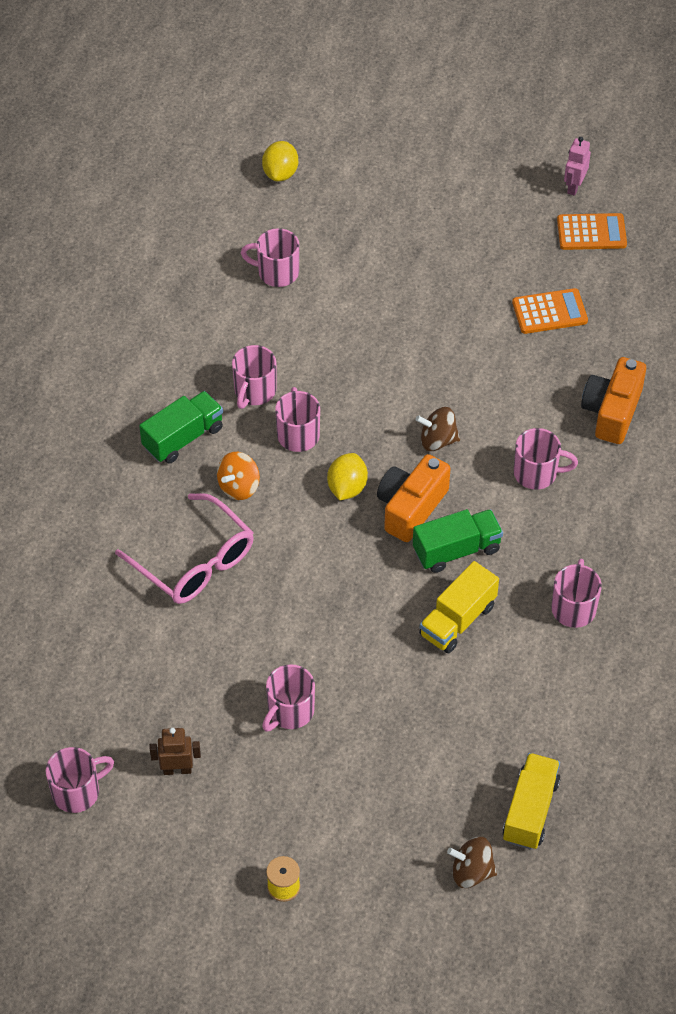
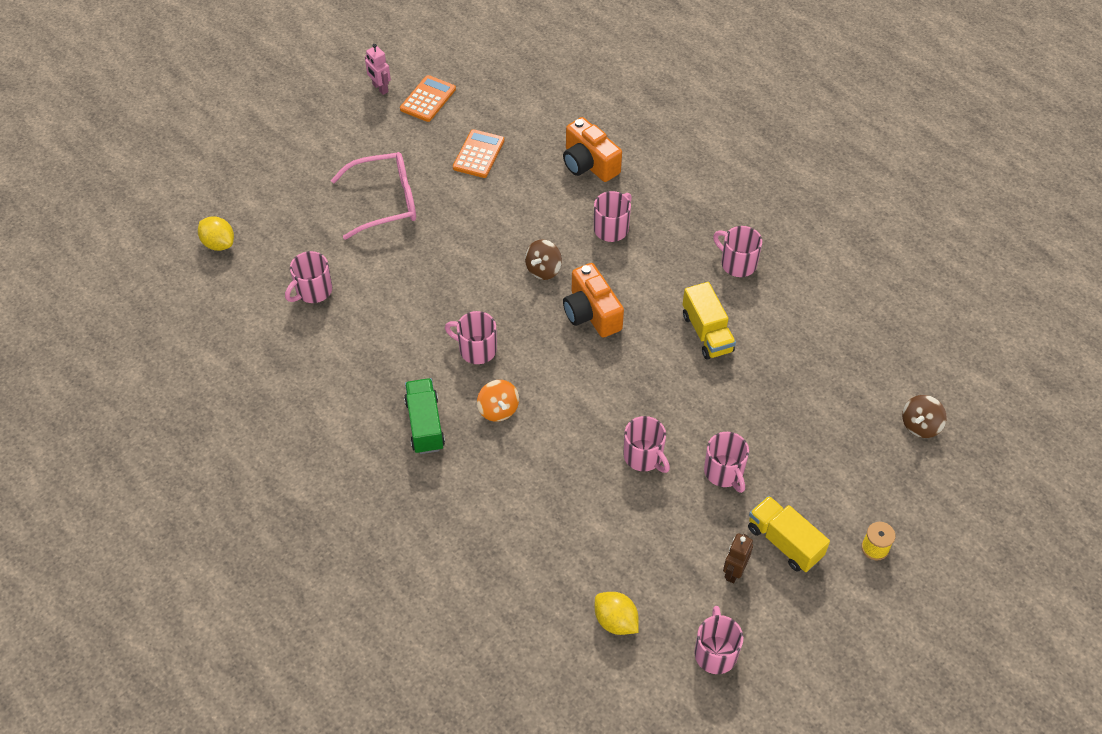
camera: 60 degrees left, 0 degrees up
(194, 561) = (547, 471): pink glasses -> pink glasses (384, 202)
(254, 391) = (415, 358): pink mug -> pink mug (644, 457)
(347, 488) = (547, 342): yellow lemon -> yellow lemon (615, 621)
(456, 550) = (646, 304): green truck -> none
(530, 810) = (888, 367): yellow truck -> yellow truck (784, 542)

